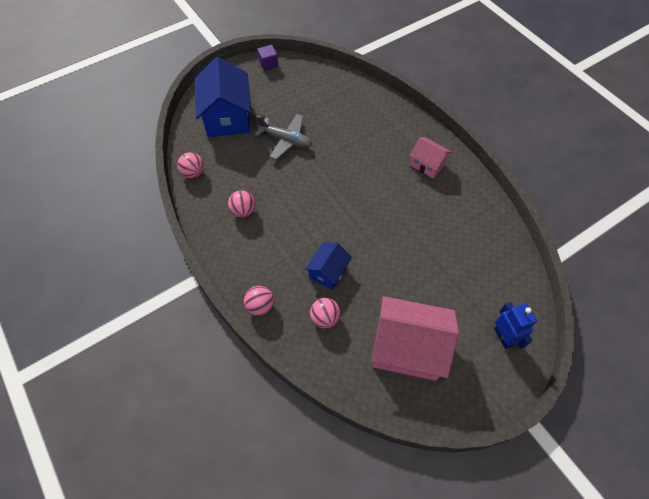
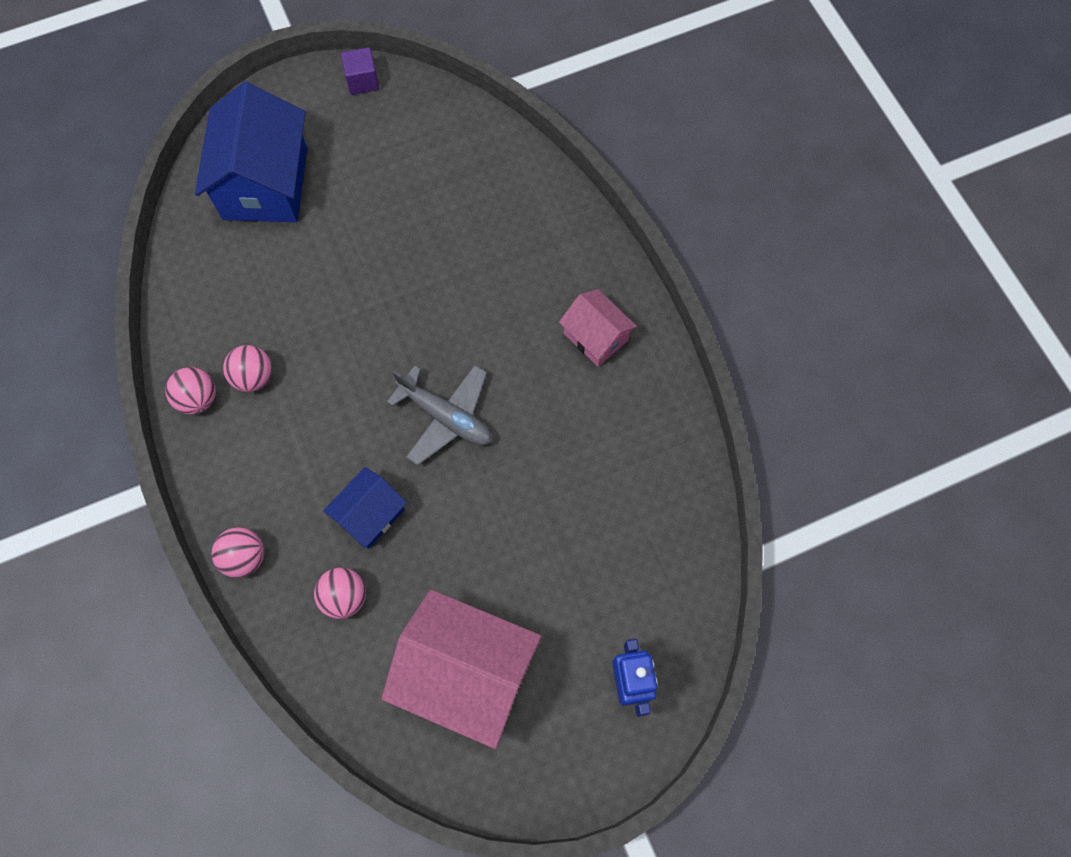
camera: 10 degrees right, 10 degrees up
(193, 173) = (184, 289): pink ball -> pink ball (198, 399)
(286, 140) = (357, 248): grey plane -> grey plane (446, 417)

